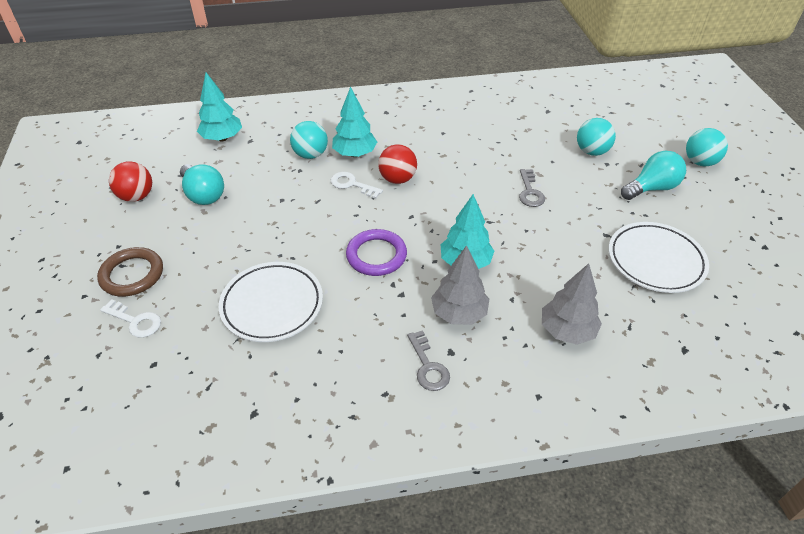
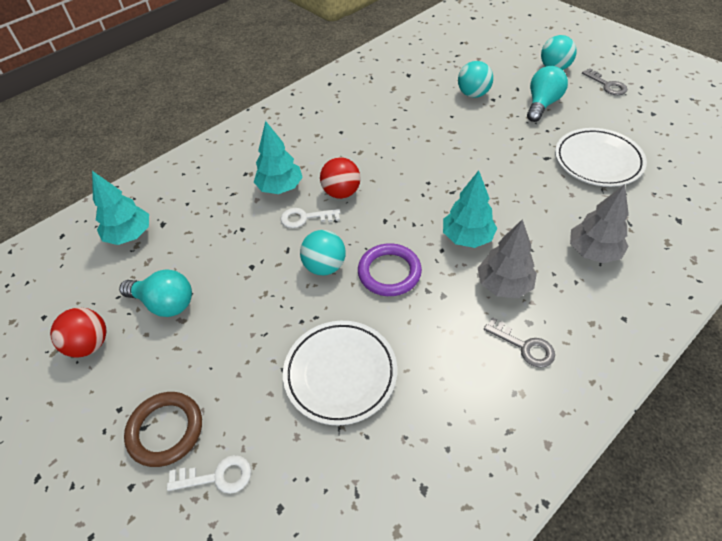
camera: 30 degrees left, 5 degrees up
(310, 155) = (238, 208): turquoise ball -> turquoise ball (325, 266)
(530, 192) = (459, 150): grey key -> grey key (607, 85)

